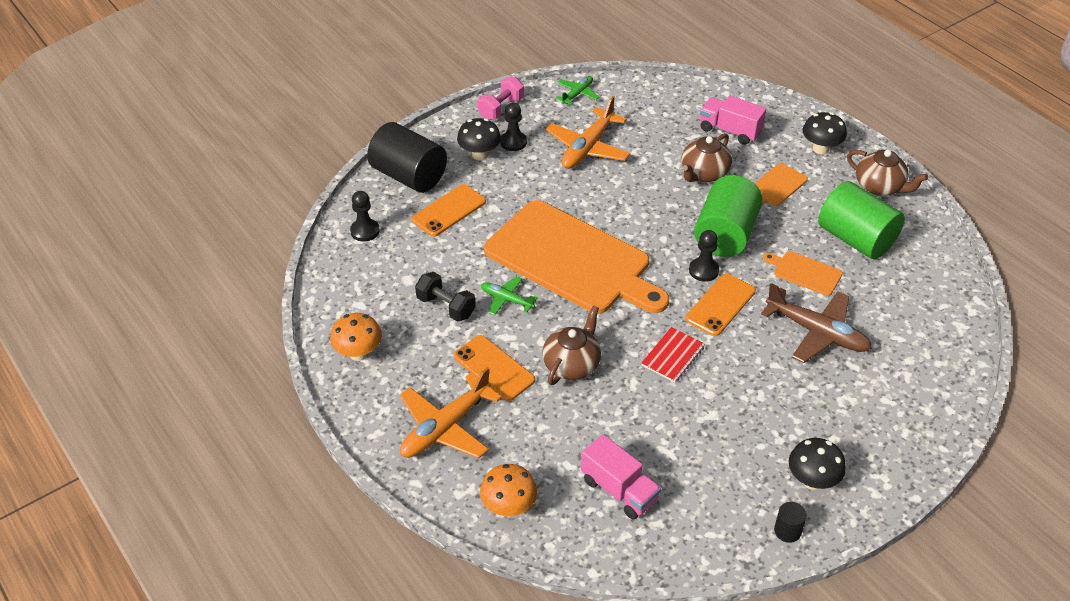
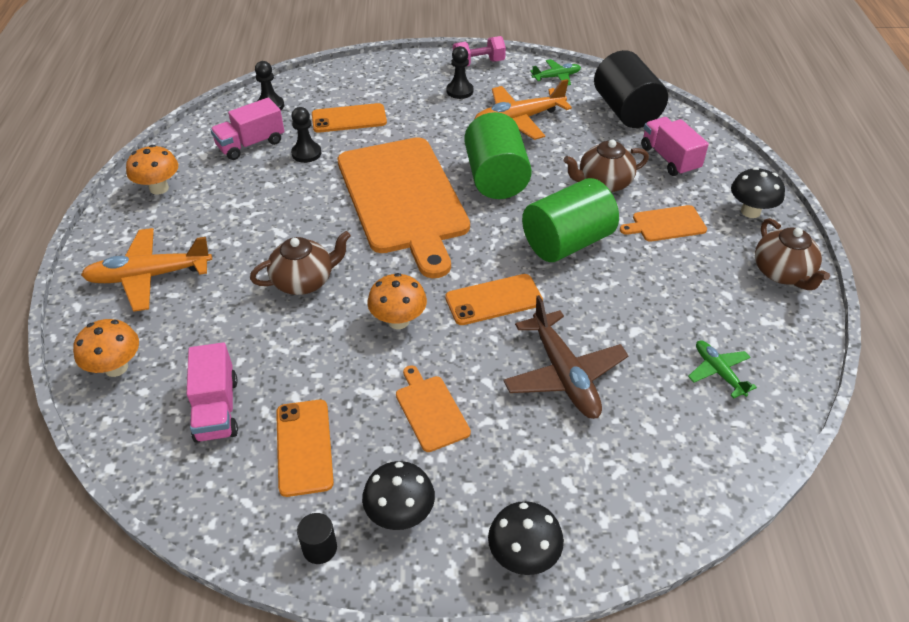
camera: 35 degrees right, 0 degrees up
(391, 274) = (251, 144): none -> pink truck
(409, 176) = (349, 82): black cylinder -> black cylinder (626, 111)
(446, 307) = (261, 186): black dumbbell -> none
(479, 155) = (421, 89): black mushroom -> black mushroom (523, 556)
(494, 368) = (240, 251): orange phone -> orange phone (304, 447)
(506, 299) = (313, 204): green plane -> green plane (718, 372)
(673, 356) = (398, 321): red notebook -> orange mushroom
(703, 270) = (511, 263): black pawn -> black pawn (306, 153)
(805, 272) = (612, 313): orange cutting board -> orange cutting board (431, 410)
(855, 239) = (702, 308): green cylinder -> green cylinder (496, 178)

